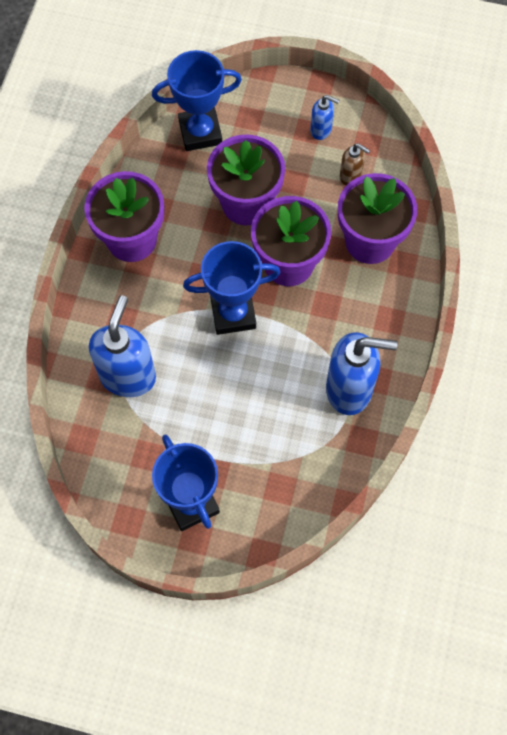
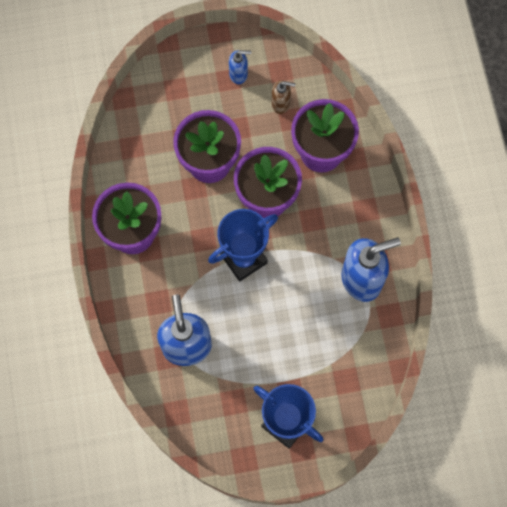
camera: 25 degrees left, 5 degrees up
(200, 132) = (142, 118): blue trophy -> none

